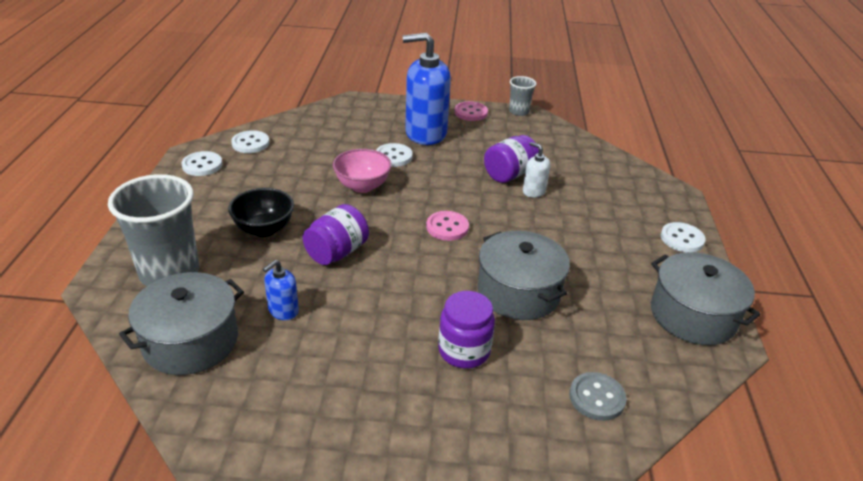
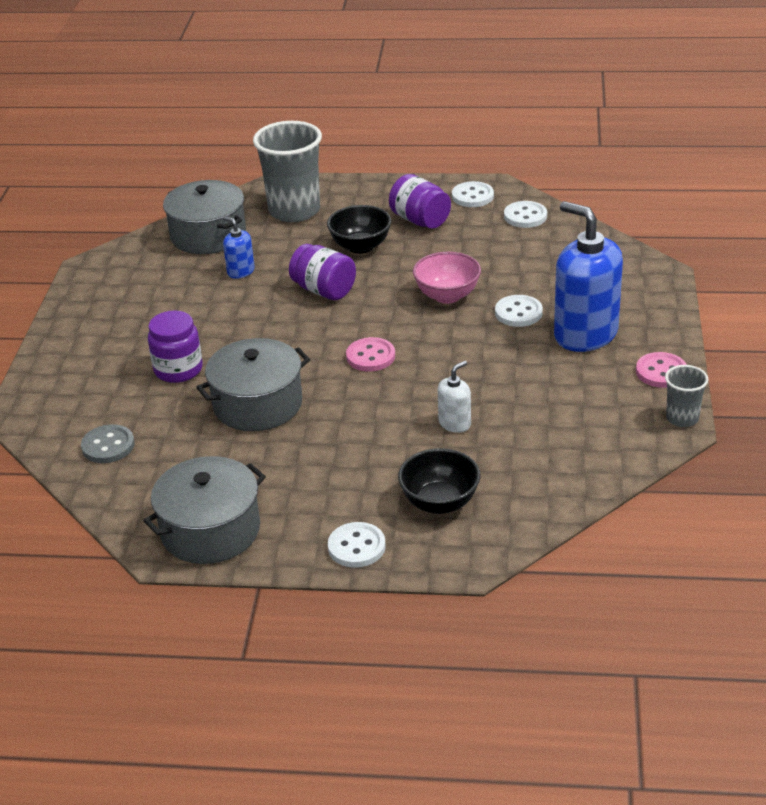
camera: 95 degrees right, 0 degrees up
(425, 133) = (585, 334): blue soap dispenser -> blue soap dispenser turned 45 degrees counterclockwise
(509, 174) = (493, 404): purple jar -> purple jar (420, 220)
(623, 202) = (440, 502): none -> black bowl

